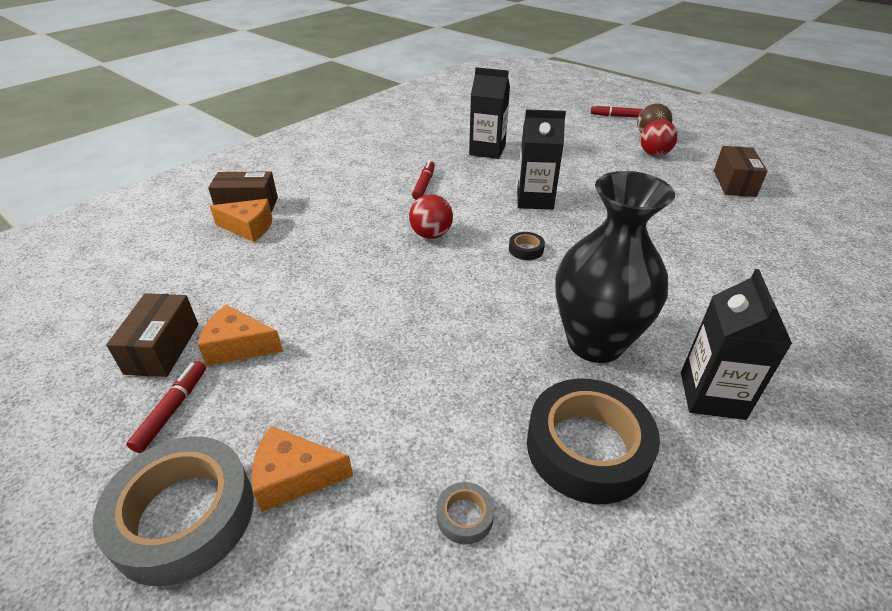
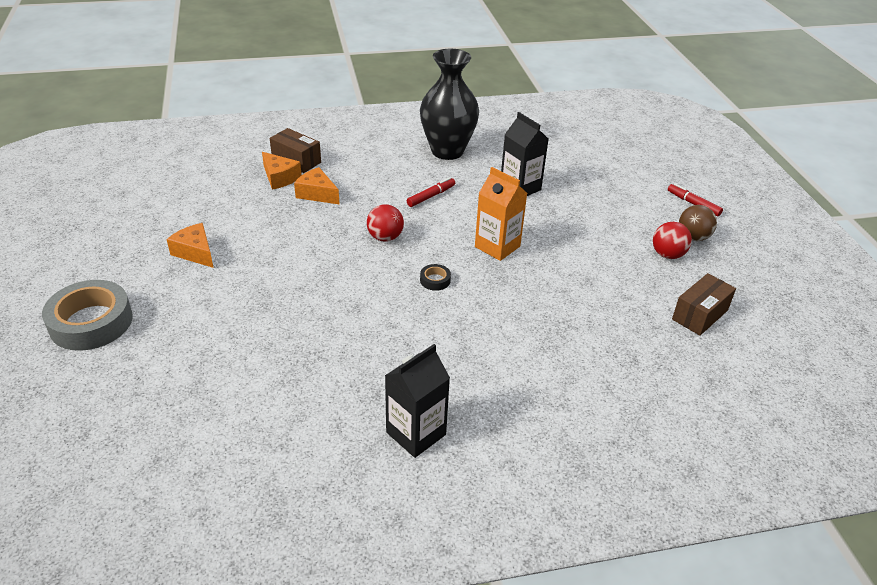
camera: 35 degrees right, 0 degrees up
(162, 348) = (160, 234): brown box -> none
(172, 410) = (133, 270): red marker -> none
(294, 477) = (150, 334): orange cheese -> orange cheese (317, 194)
(465, 516) = (200, 400): grey tape -> none
(535, 200) = (497, 246): black carton -> orange carton
(587, 448) = (301, 411): black tape -> none
(595, 343) = (390, 363): black vase -> black vase (447, 151)

